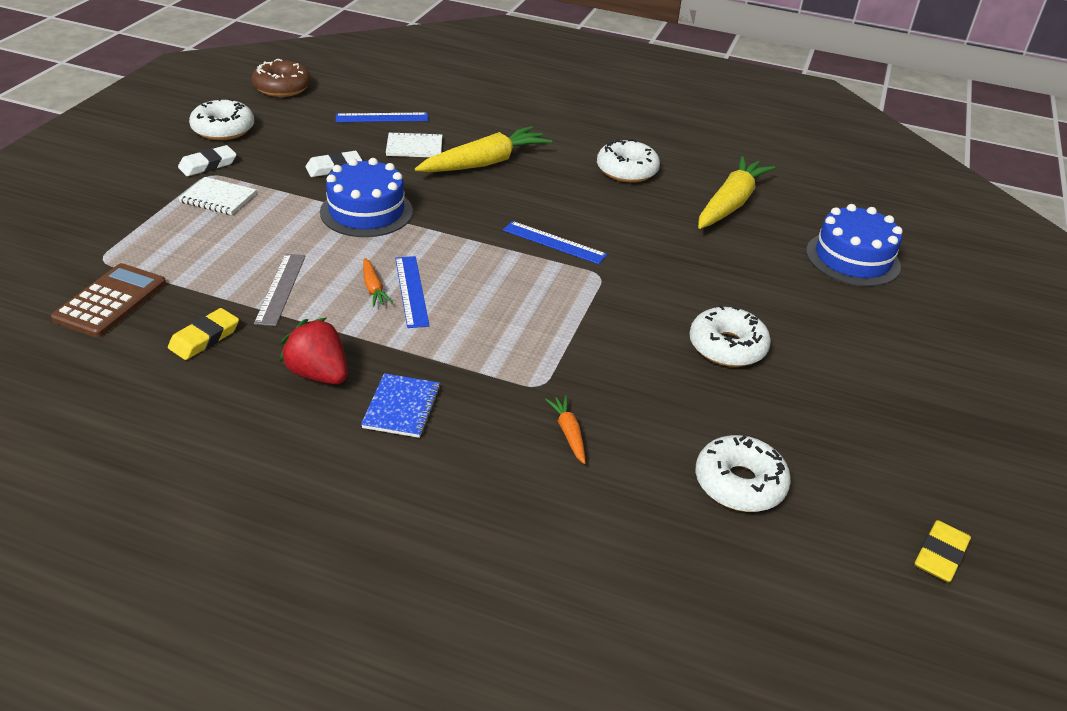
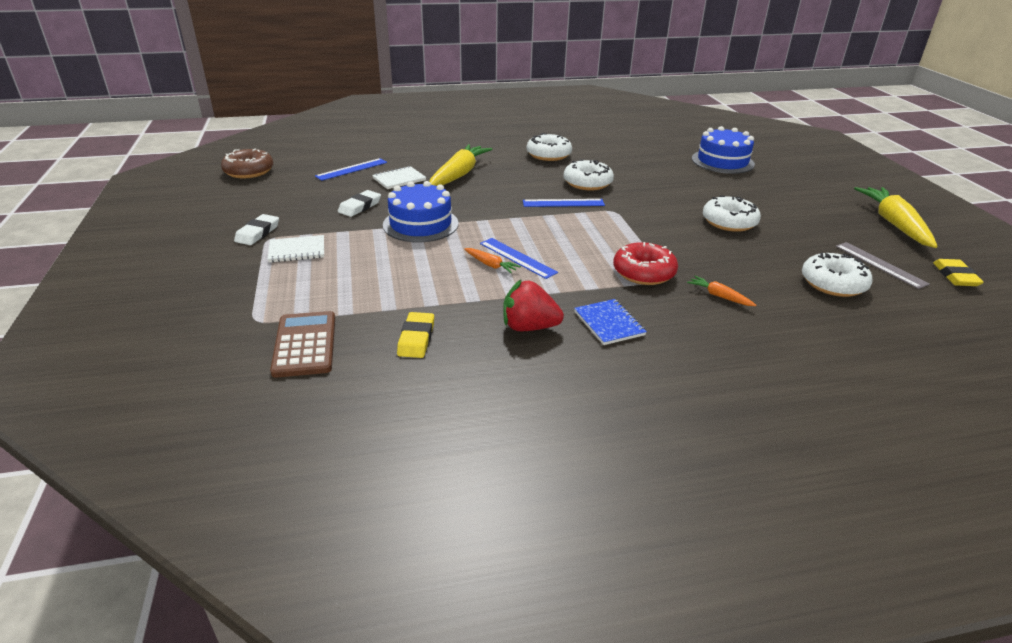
camera: 30 degrees left, 5 degrees down
(223, 129) = (238, 208): white donut -> white donut (587, 183)
(281, 288) = (427, 288): grey ruler -> grey ruler (880, 264)
(523, 366) = (643, 272): none -> red donut
(730, 204) = (627, 155): yellow carrot -> yellow carrot (894, 224)

